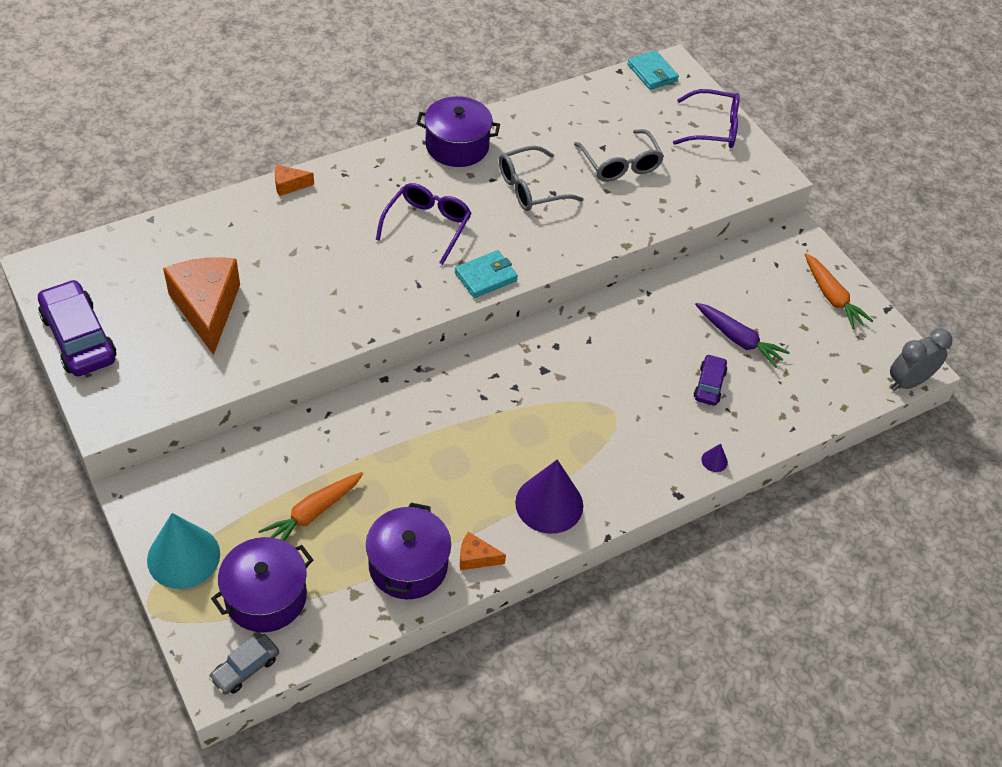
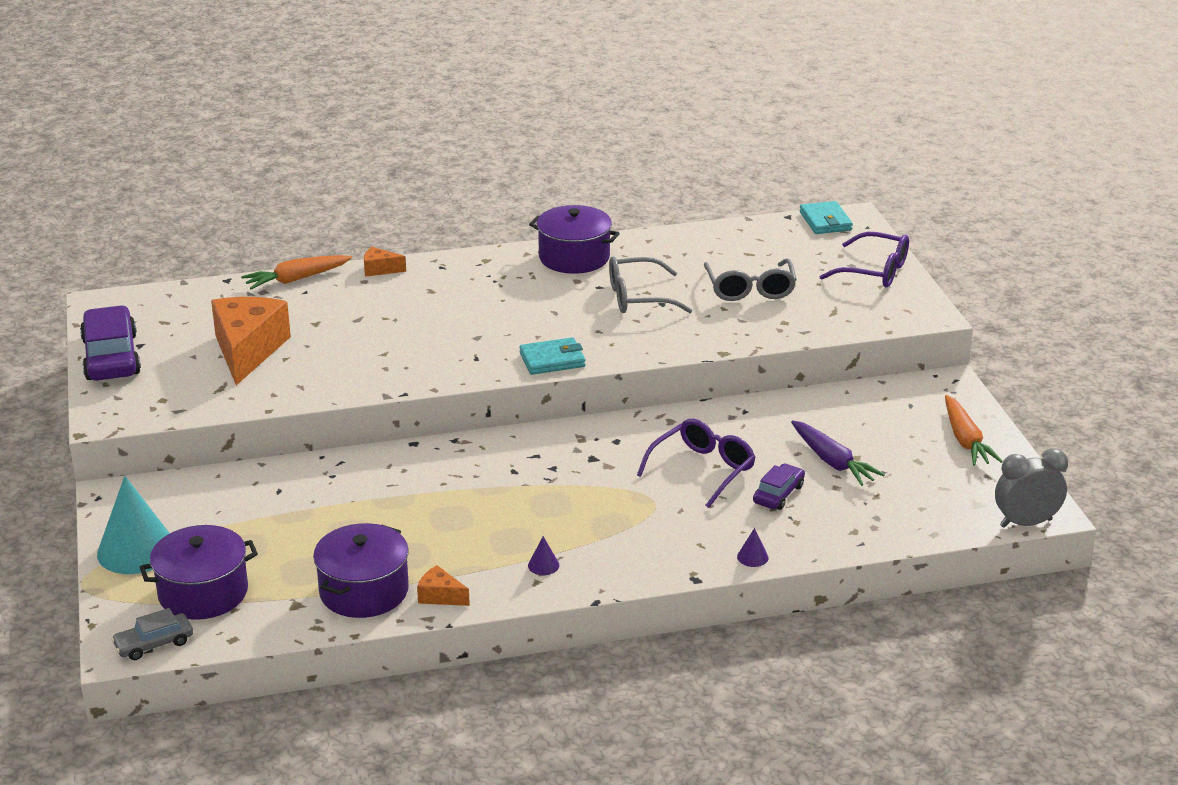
camera: 20 degrees right, 20 degrees down
(313, 513) = (285, 536): orange carrot -> orange carrot (297, 279)
(427, 226) = (509, 315): purple glasses -> purple glasses (702, 470)
(549, 504) = (543, 565): purple cone -> purple cone, size x0.40

